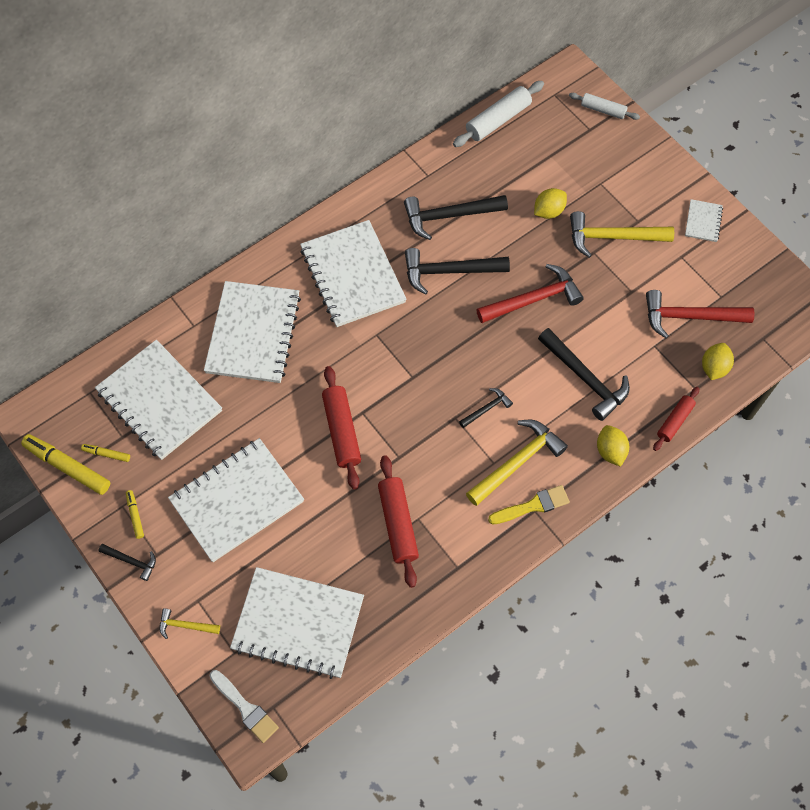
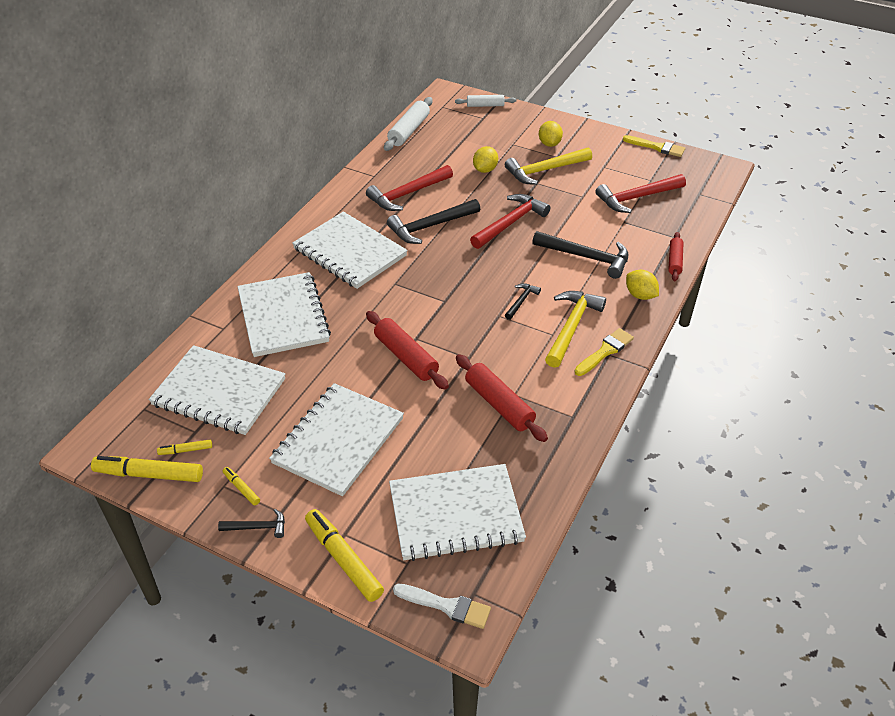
camera: 25 degrees left, 20 degrees down
(185, 625) = (344, 560): yellow hammer -> yellow marker
(449, 216) = (407, 194): black hammer -> red hammer
(703, 221) = (604, 144): white notebook -> none
(714, 367) = (678, 221): yellow lemon -> yellow lemon (549, 144)
(760, 250) = (657, 147): none -> yellow brush

